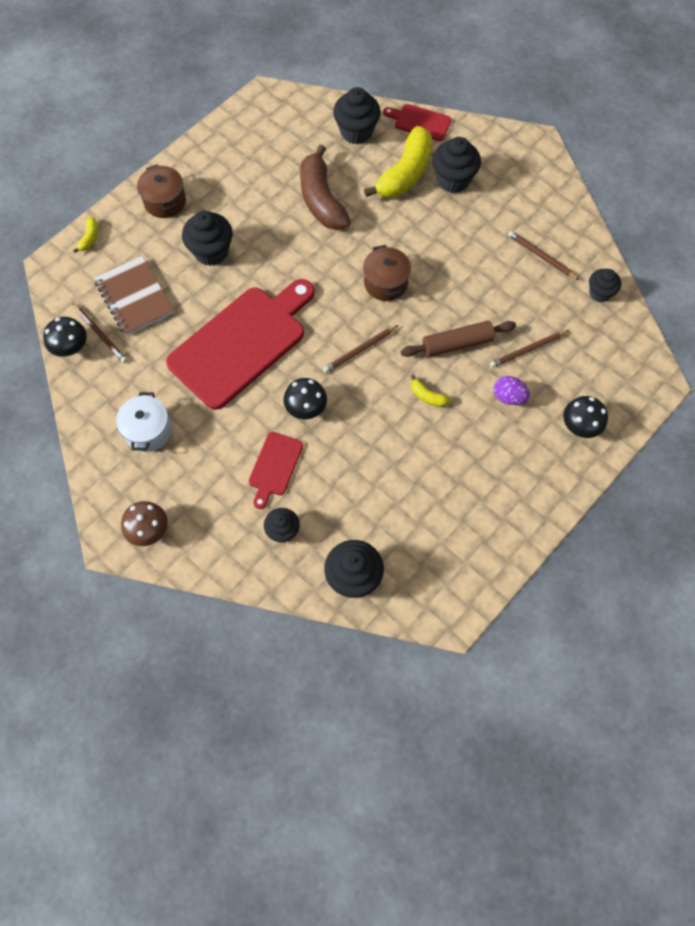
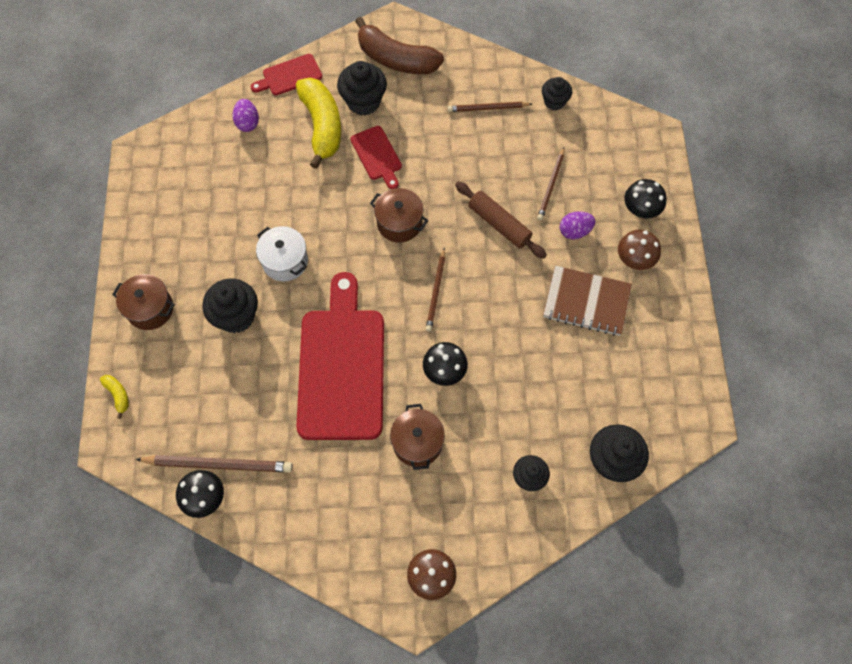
camera: 45 degrees left, 0 degrees up
(100, 334) = (218, 464): brown pencil -> brown pencil, size x1.57
(134, 297) = (213, 409): brown notebook -> brown notebook (586, 302)
(148, 431) = (345, 502): white pot -> white pot (285, 261)
(235, 437) = (417, 443): none -> brown pot
(275, 467) = (471, 436): red cutting board -> red cutting board (377, 155)
(321, 200) = (279, 200): brown banana -> brown banana (396, 59)
(356, 132) = (247, 123): black cupcake -> purple egg
(428, 396) = (521, 281): yellow banana -> none
(457, 344) = (499, 224): brown rolling pin -> brown rolling pin turned 75 degrees counterclockwise
(533, 456) = (635, 259): none -> brown mushroom

